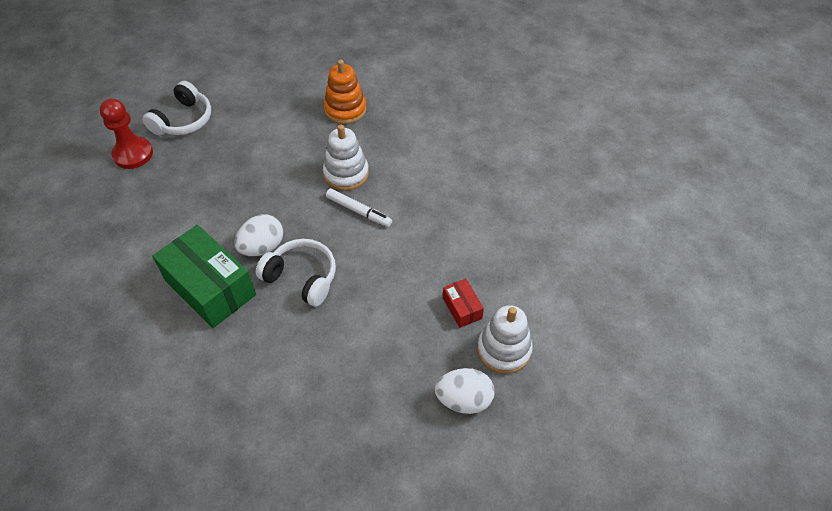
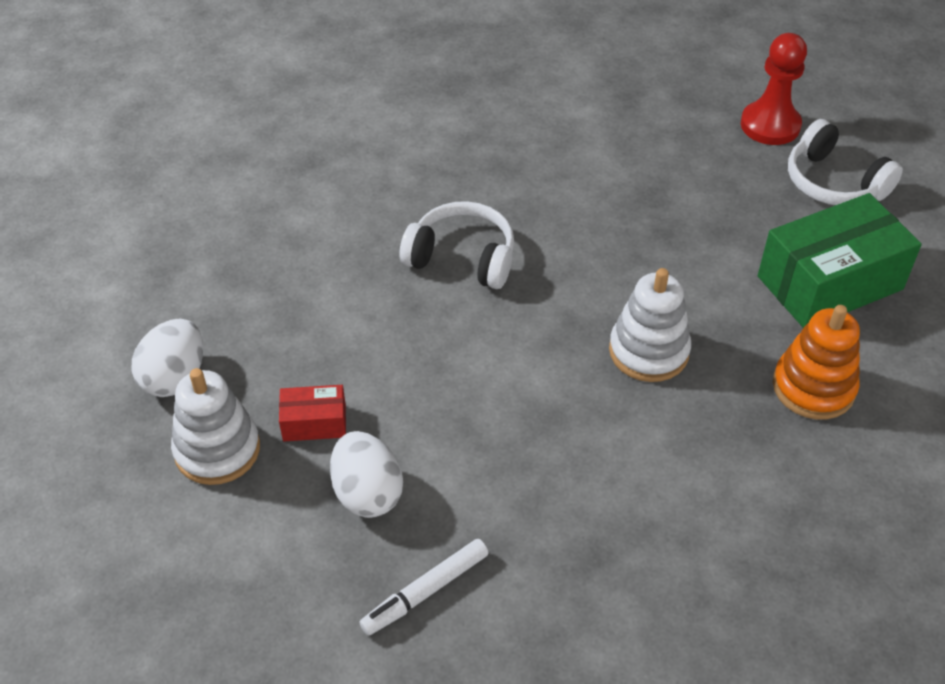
camera: 110 degrees right, 5 degrees down
(210, 287) = (490, 170): green box -> green box (830, 283)
(262, 247) = (535, 228): white egg -> white egg (367, 493)
(302, 277) = (462, 258): white headphones -> white headphones turned 120 degrees counterclockwise
(359, 211) = (560, 348): white marker -> white marker (425, 592)

